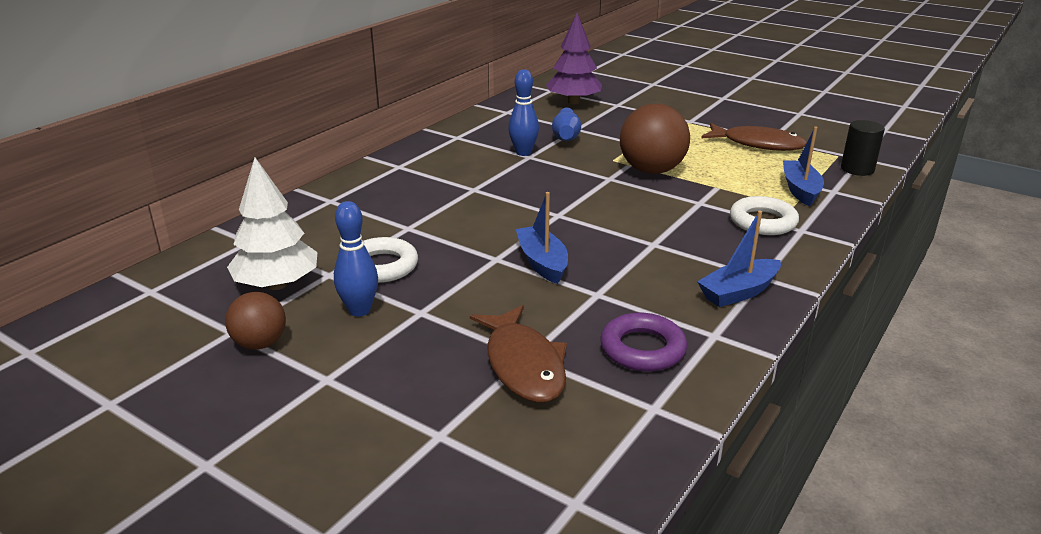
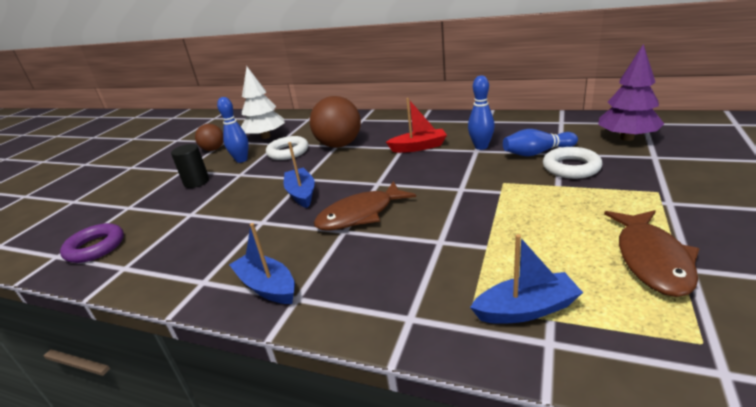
camera: 80 degrees right, 0 degrees up
(484, 180) = (418, 147): none -> red boat
(523, 365) = (181, 215): brown fish -> brown fish (360, 215)
(542, 263) = (301, 194): blue boat -> blue boat turned 75 degrees counterclockwise
(642, 349) = (189, 252): purple ring -> purple ring (95, 247)
(651, 170) = (495, 204): brown ball -> brown ball (339, 145)
(763, 222) = (416, 287): white ring -> white ring (571, 167)
(857, 169) = (662, 368): black cylinder -> black cylinder (196, 182)

